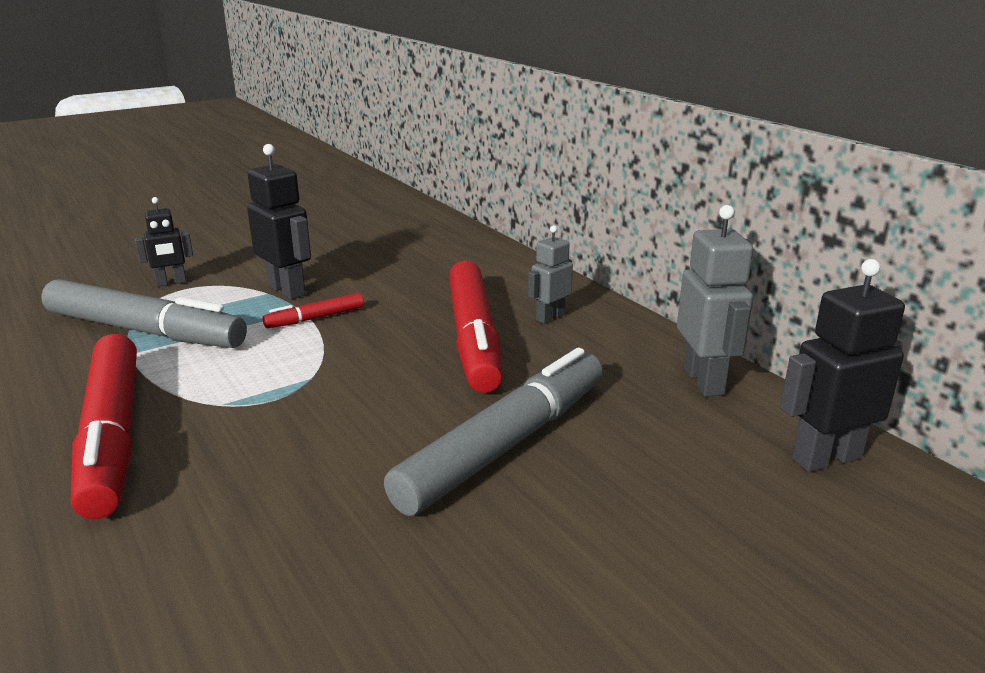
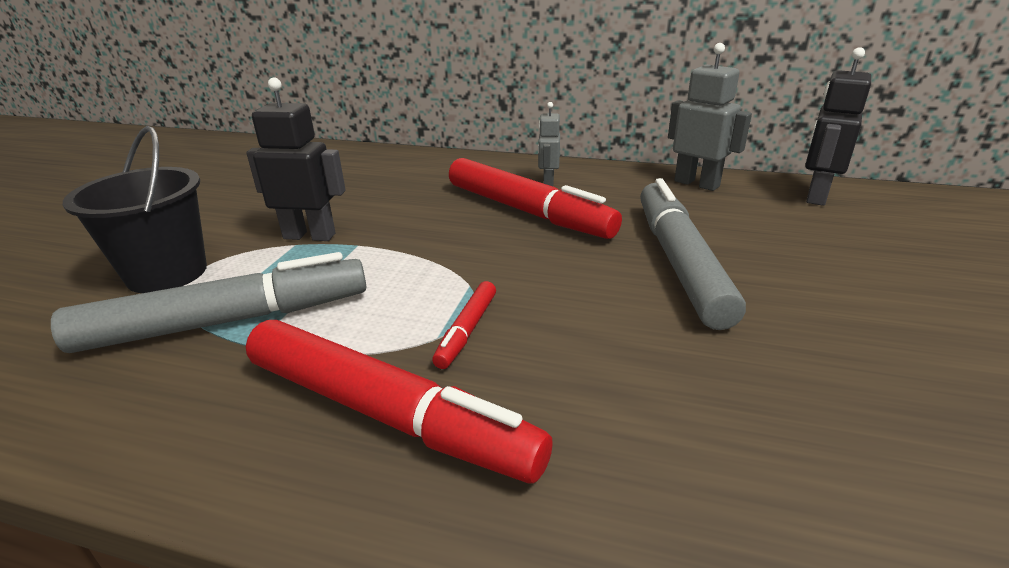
camera: 40 degrees left, 5 degrees up
(171, 283) = (167, 273): black robot -> black bucket
(315, 318) = (381, 245): red marker -> red marker (467, 330)

